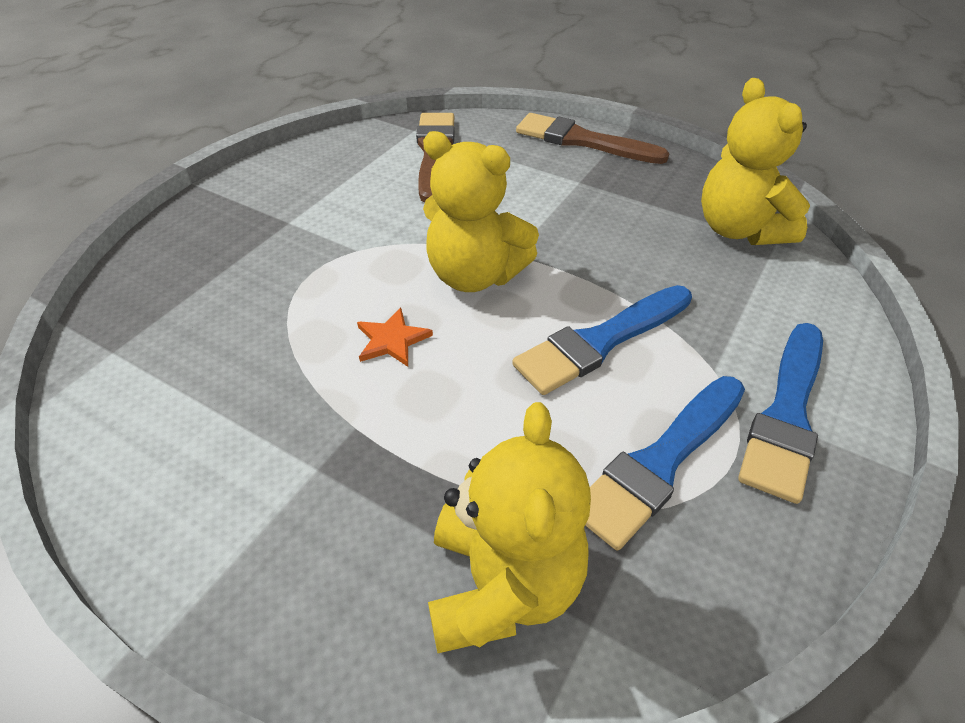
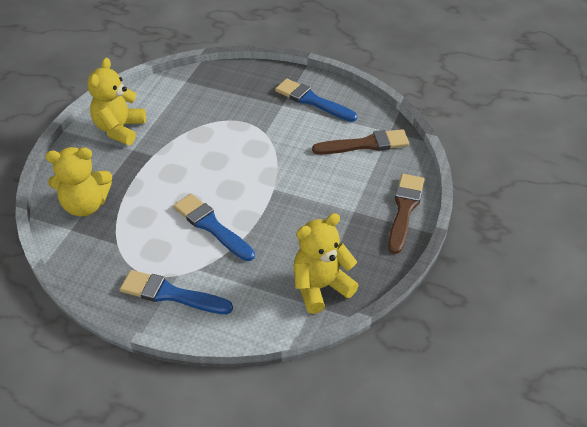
camera: 80 degrees right, 0 degrees up
(392, 340) = (203, 156): orange star -> none
(475, 275) = (253, 176): yellow teddy bear -> yellow teddy bear (119, 129)
(660, 461) = (141, 248): blue brush -> blue brush (312, 101)

